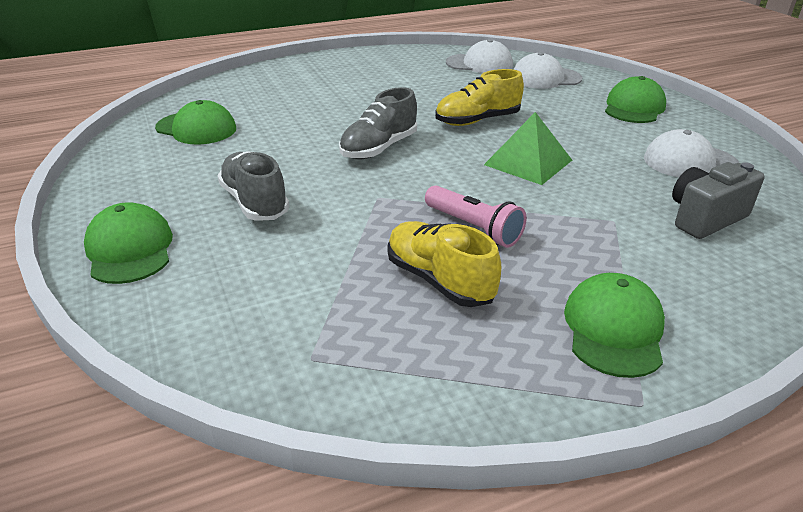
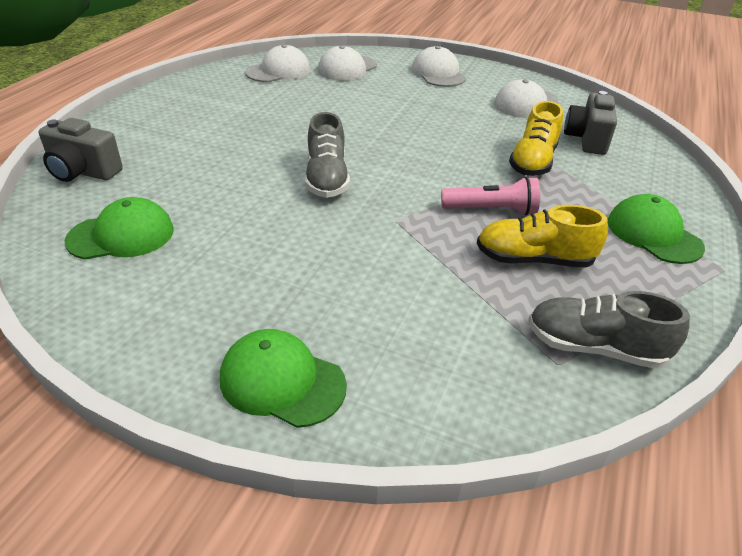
camera: 45 degrees left, 5 degrees up
(238, 86) = (83, 172): none -> grey camera
(255, 202) = (312, 275): grey shoe -> grey shoe (594, 347)
(477, 121) = (358, 123): yellow shoe -> yellow shoe (533, 161)
(528, 162) = (443, 143): green pyramid -> none
(634, 107) = (438, 73): green cap -> white cap

